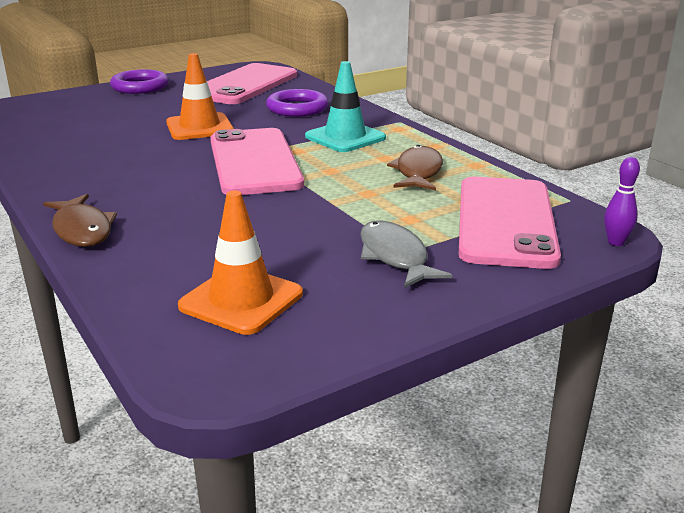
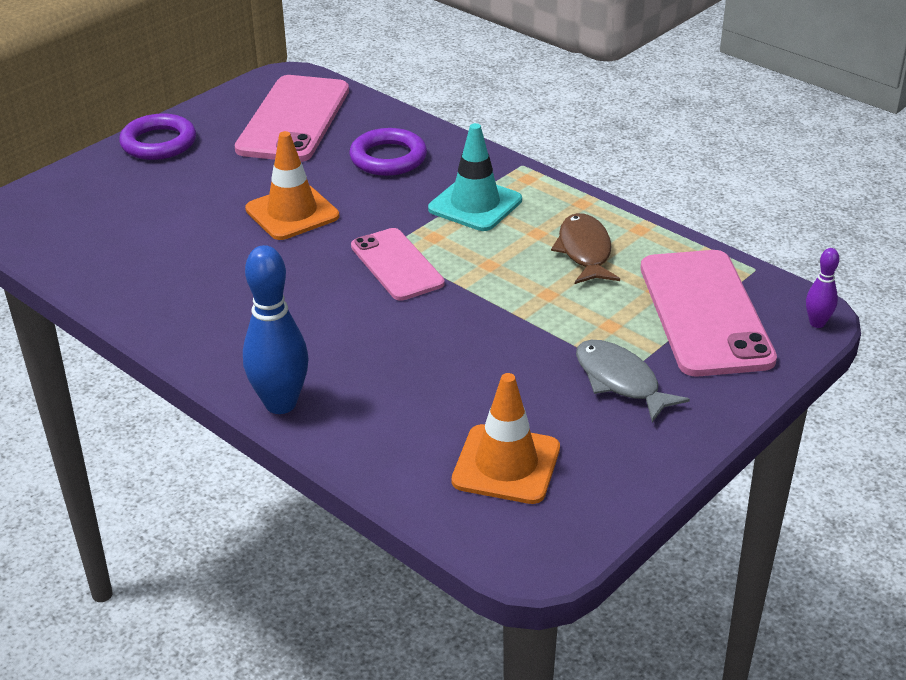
camera: 15 degrees left, 10 degrees up
(82, 230) = (280, 404): brown fish -> blue bowling pin
(254, 162) = (397, 265): pink phone -> pink phone, size x0.62

